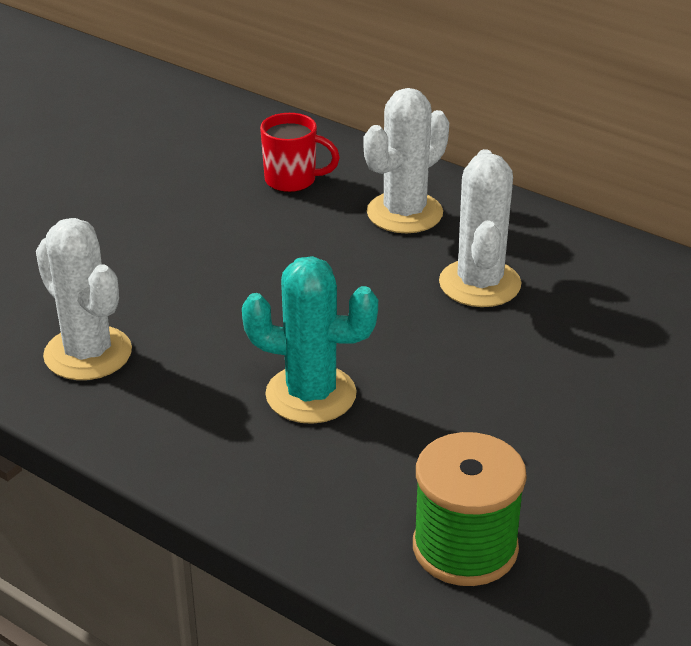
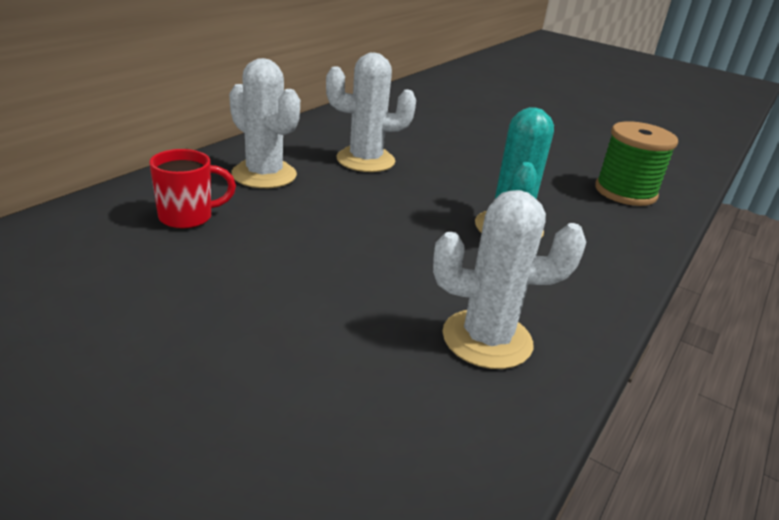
camera: 95 degrees left, 5 degrees down
(88, 353) = (487, 339): white cactus -> white cactus turned 45 degrees clockwise
(292, 180) = (188, 217): red mug -> red mug turned 60 degrees clockwise

